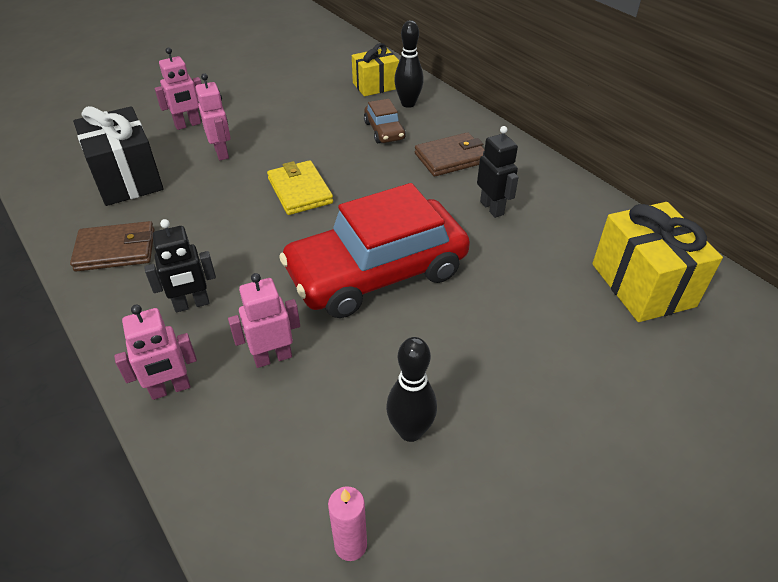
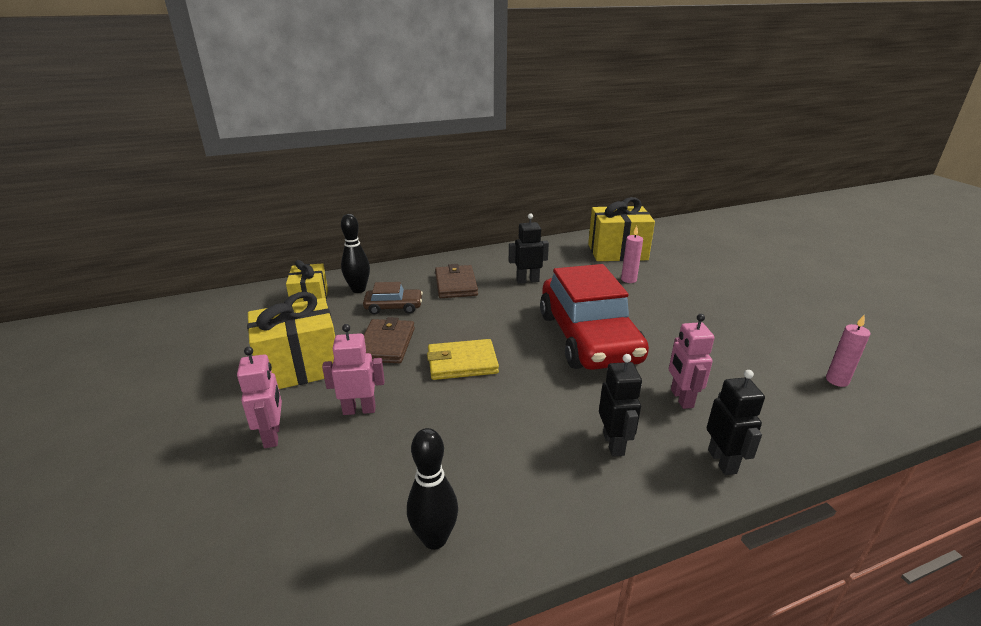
camera: 75 degrees left, 15 degrees down
(116, 250) = (512, 506): brown wallet -> brown wallet (386, 344)
(127, 179) = (363, 497): black gift -> none
(170, 389) = (722, 461): pink robot -> black robot
(271, 111) = (300, 367): none -> yellow gift
(410, 431) = (743, 346): black bowling pin -> black bowling pin (434, 539)
(552, 302) = (628, 279): none -> pink candle

